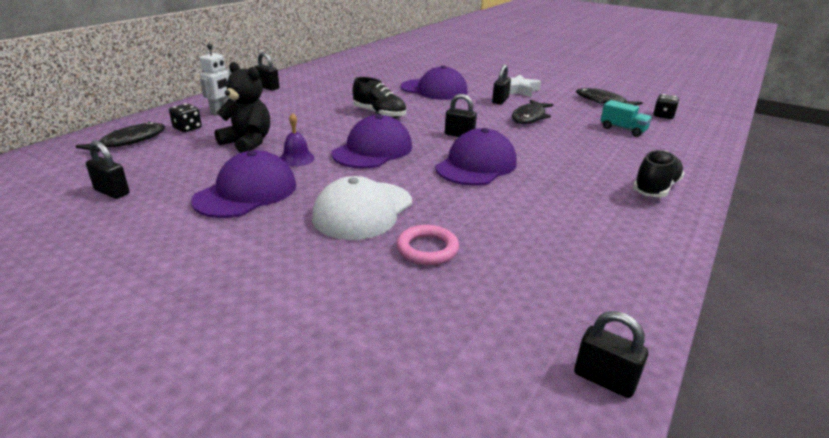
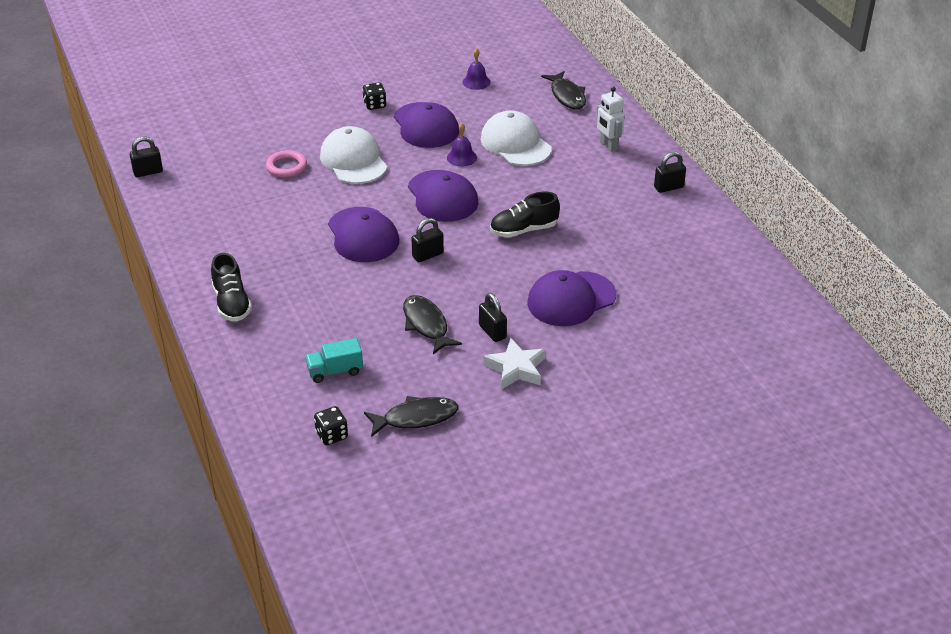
camera: 125 degrees right, 10 degrees up
(112, 192) = (476, 82): black padlock -> purple bell
(187, 128) = (575, 123): black dice -> black dice (374, 105)
(248, 143) = (515, 144): black teddy bear -> white cap

